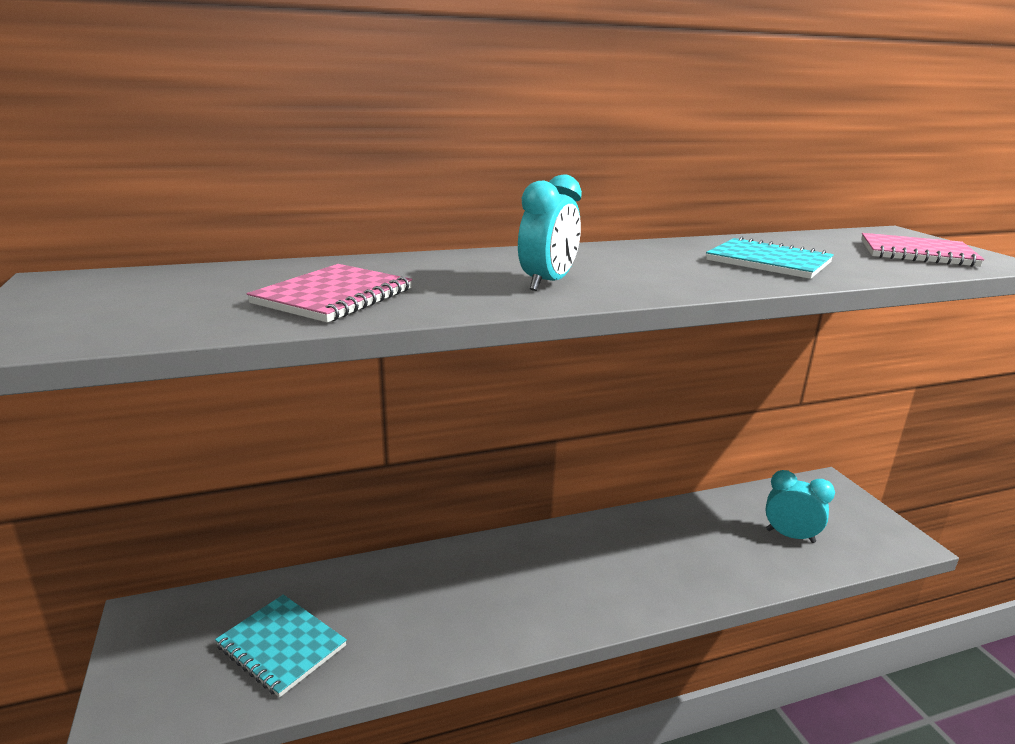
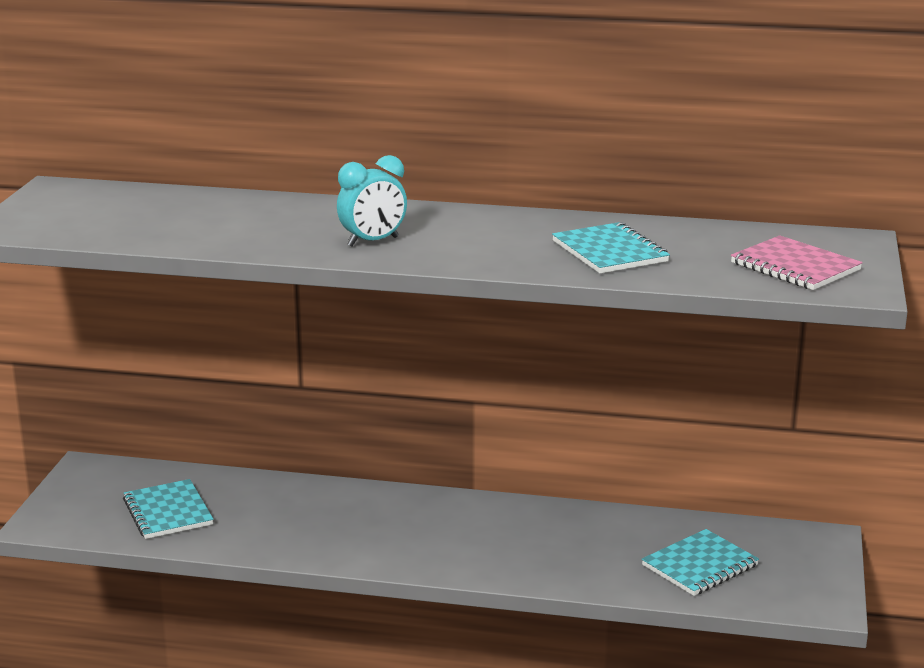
camera: 30 degrees right, 0 degrees up
(334, 296) = (208, 228): pink notebook -> none
(790, 536) = (700, 565): turquoise clock -> turquoise notebook

